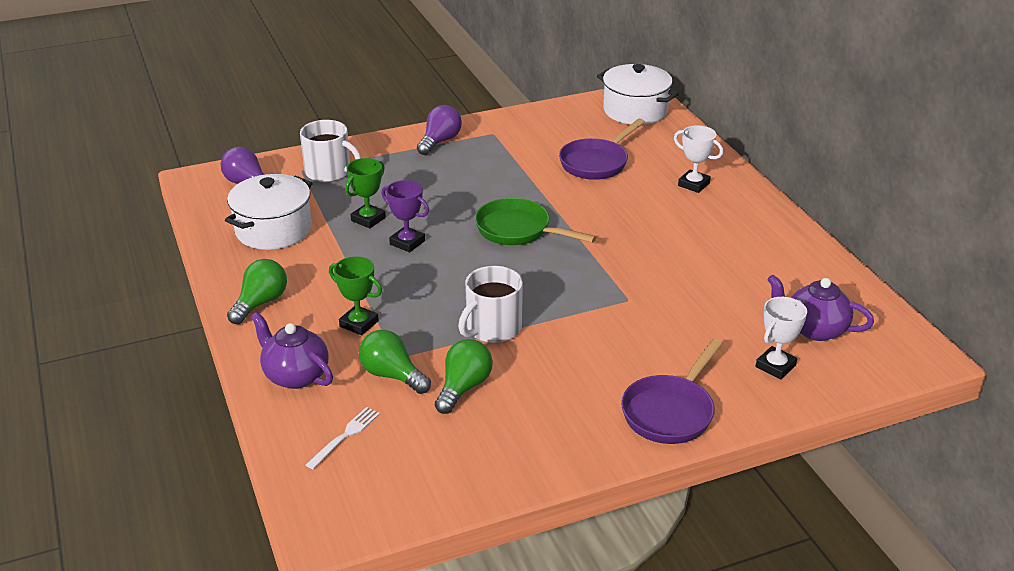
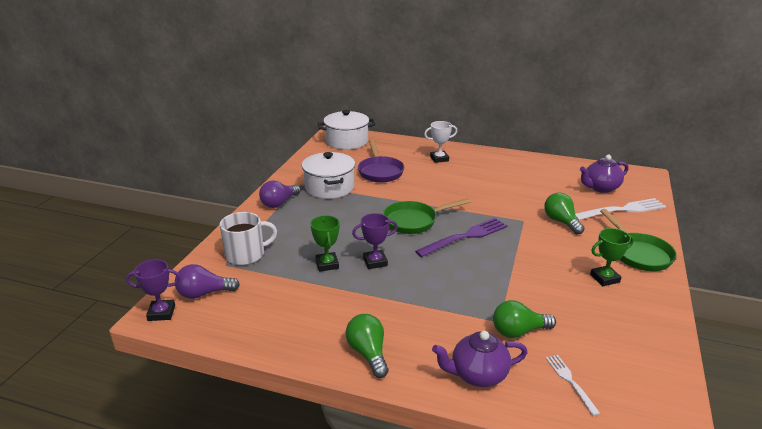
camera: 50 degrees left, 5 degrees down
(201, 180) = (161, 313): none -> purple trophy
(273, 230) = (282, 308): white pot -> white pot (329, 187)
(359, 324) = (445, 320): green trophy -> green trophy (604, 278)
(440, 141) = (279, 203): purple light bulb -> purple light bulb turned 120 degrees counterclockwise
(463, 387) = (557, 309): green light bulb -> green light bulb (561, 222)
(492, 328) = (505, 273): white mug -> none
(532, 275) = (465, 237): none -> purple fork
(670, 412) = (638, 254): purple pan -> green pan
(775, 366) = (622, 210): white trophy -> white fork

